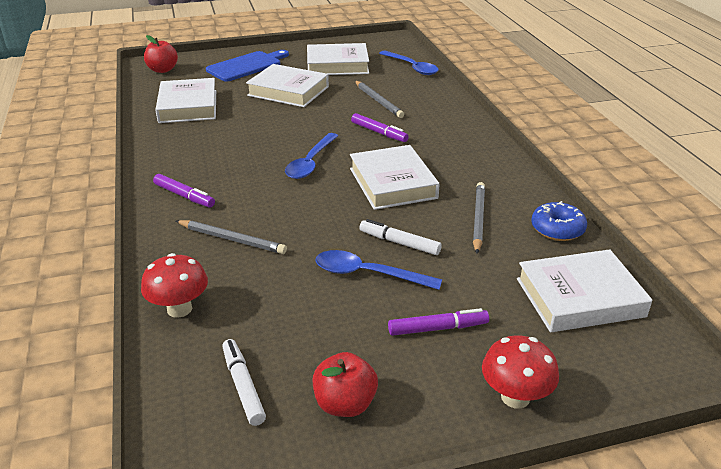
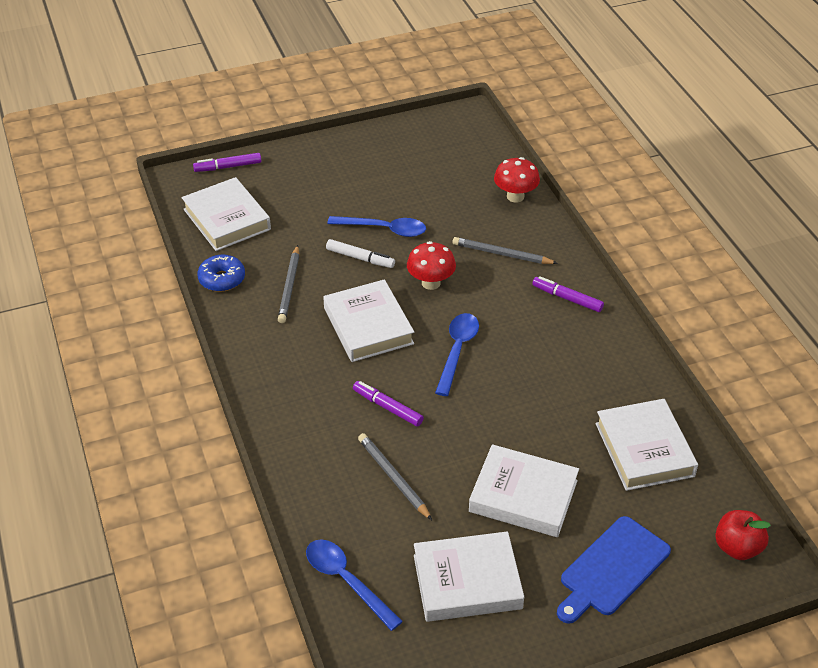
camera: 175 degrees right, 10 degrees up
(243, 387) = (452, 154): white marker -> none
(345, 404) = (390, 149): red apple -> none
(437, 328) = (333, 193): purple marker -> purple marker (228, 167)
(515, 397) = (289, 157): red mushroom -> red mushroom (431, 283)
(579, 297) = (227, 219): white book -> white book turned 75 degrees clockwise

